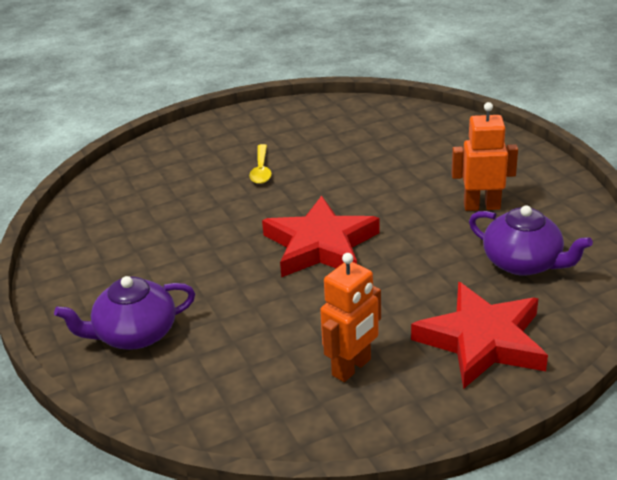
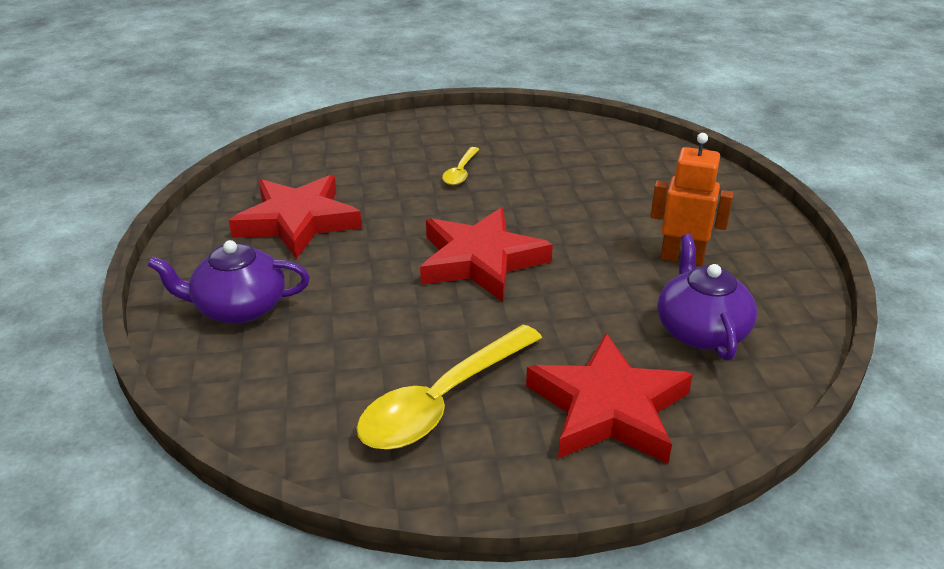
camera: 15 degrees right, 0 degrees up
(140, 246) = (297, 222): none -> red star
(352, 367) = (443, 400): orange robot -> yellow spoon
(523, 263) = (701, 331): purple teapot -> purple teapot turned 150 degrees counterclockwise

